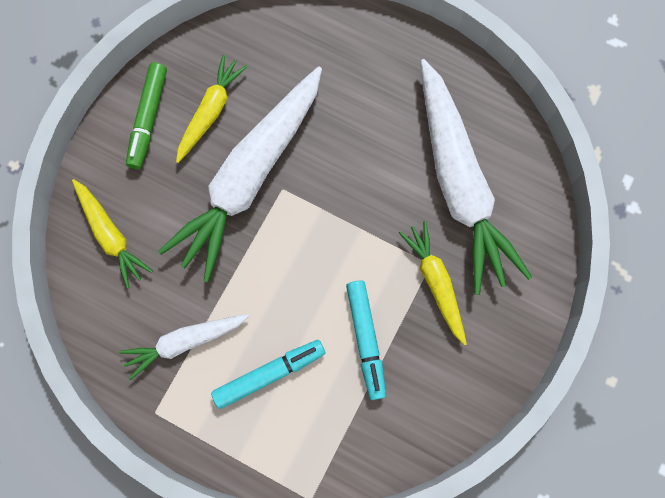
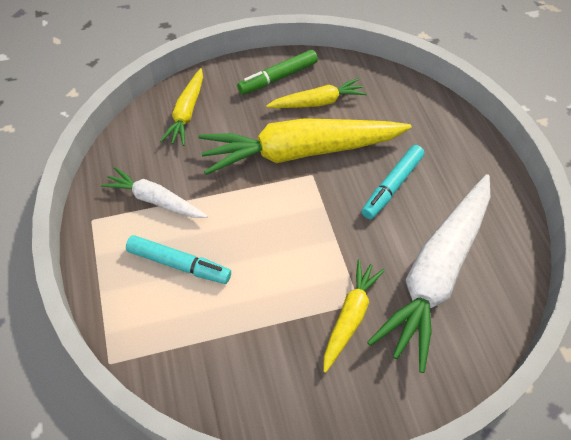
camera: 45 degrees right, 20 degrees down
(250, 177) = (300, 152): white carrot -> yellow carrot
(365, 339) = (262, 304): turquoise marker -> turquoise marker (392, 186)

